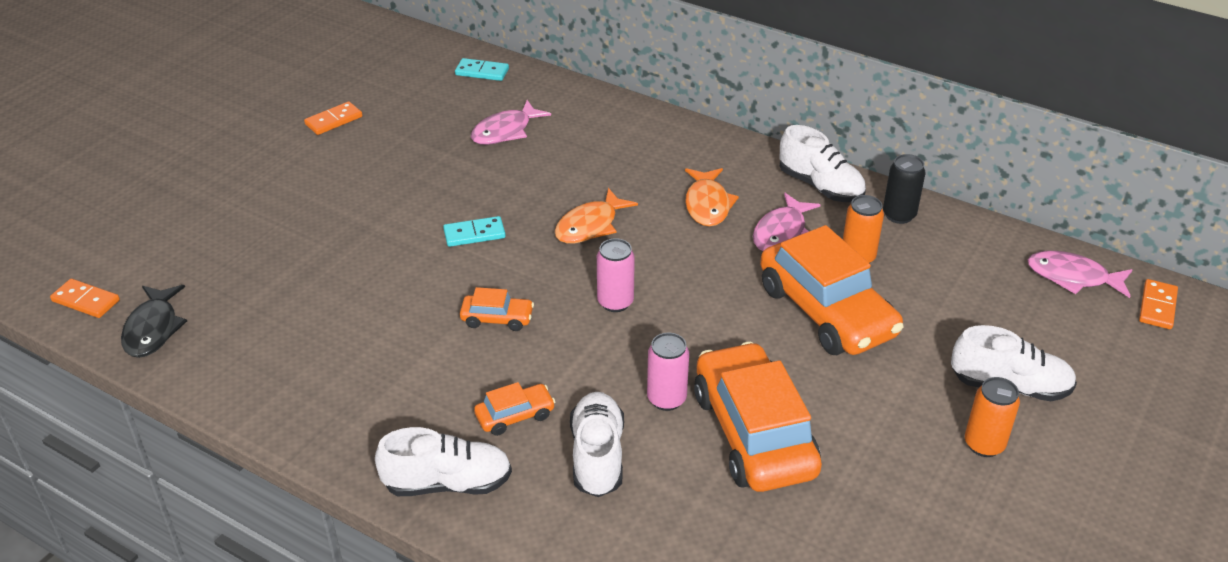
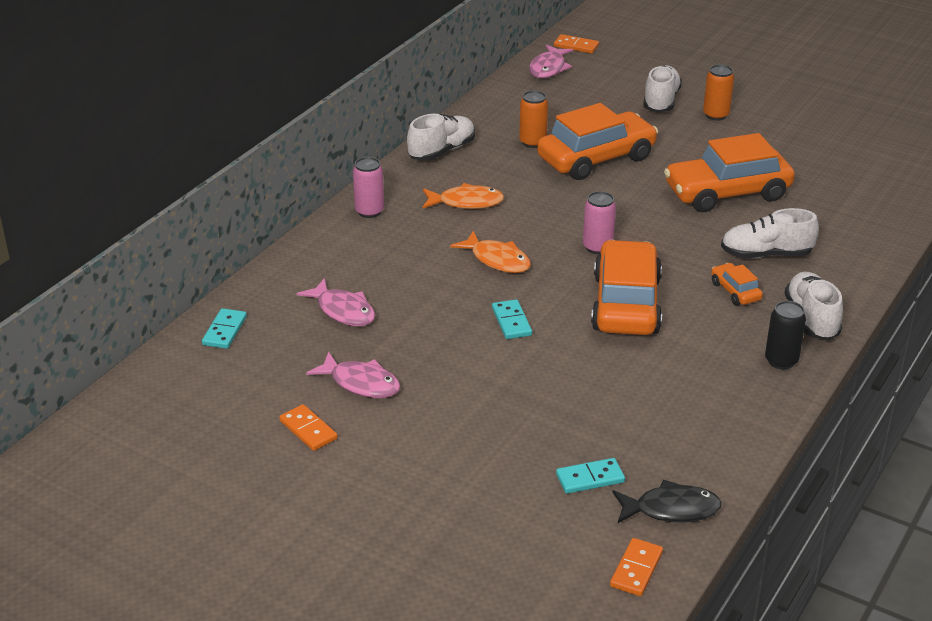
camera: 90 degrees left, 5 degrees down
(216, 278) = (590, 478): none -> turquoise domino
(497, 319) = (626, 304): orange car -> orange car, size x2.24
(666, 399) = (702, 226): pink can -> pink can (369, 211)
(781, 232) = (503, 171): pink fish -> pink fish (361, 383)
(899, 215) = (480, 122): black can -> black can (781, 361)

